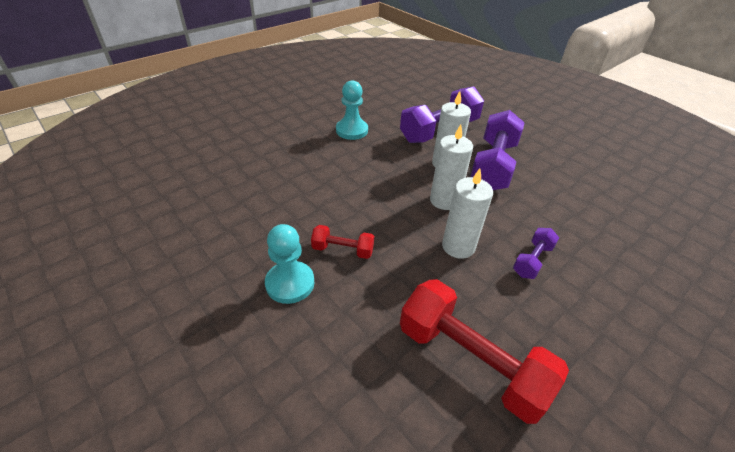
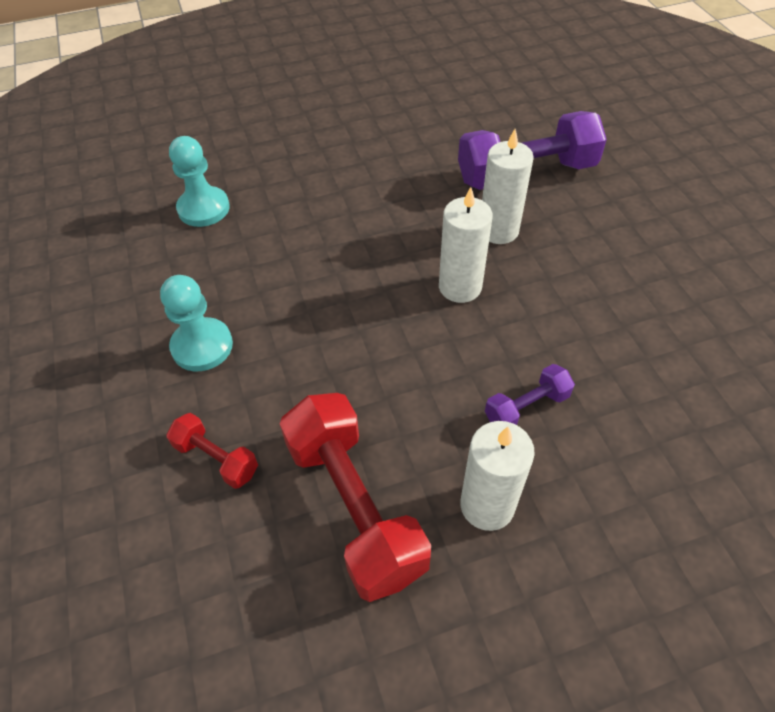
camera: 25 degrees right, 10 degrees up
(343, 250) = (285, 321): red dumbbell -> red dumbbell (216, 458)
(352, 130) = (396, 148): turquoise pawn -> turquoise pawn (203, 208)
(458, 246) = (435, 358): white candle -> white candle (487, 505)
(493, 166) = (570, 250): purple dumbbell -> none

